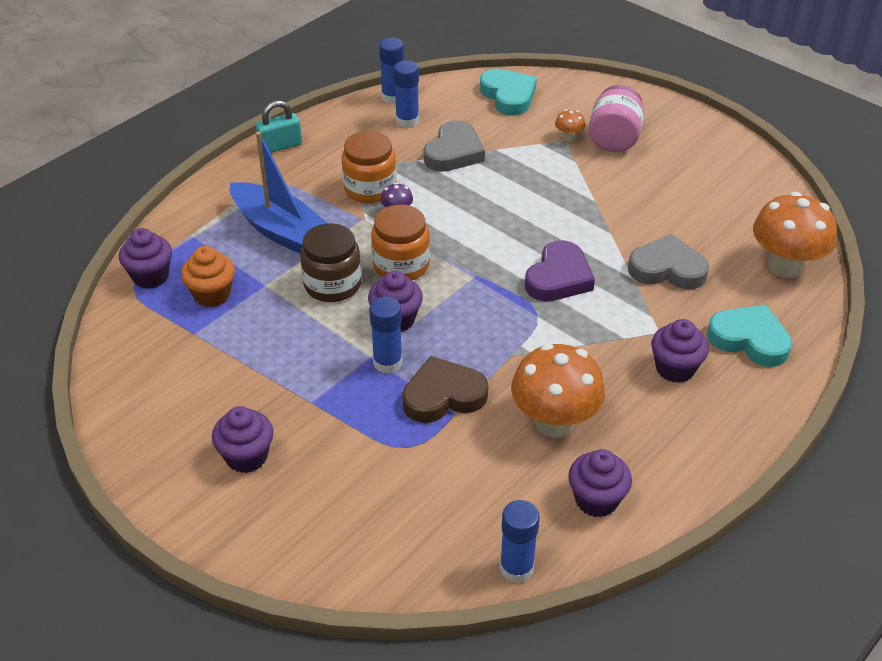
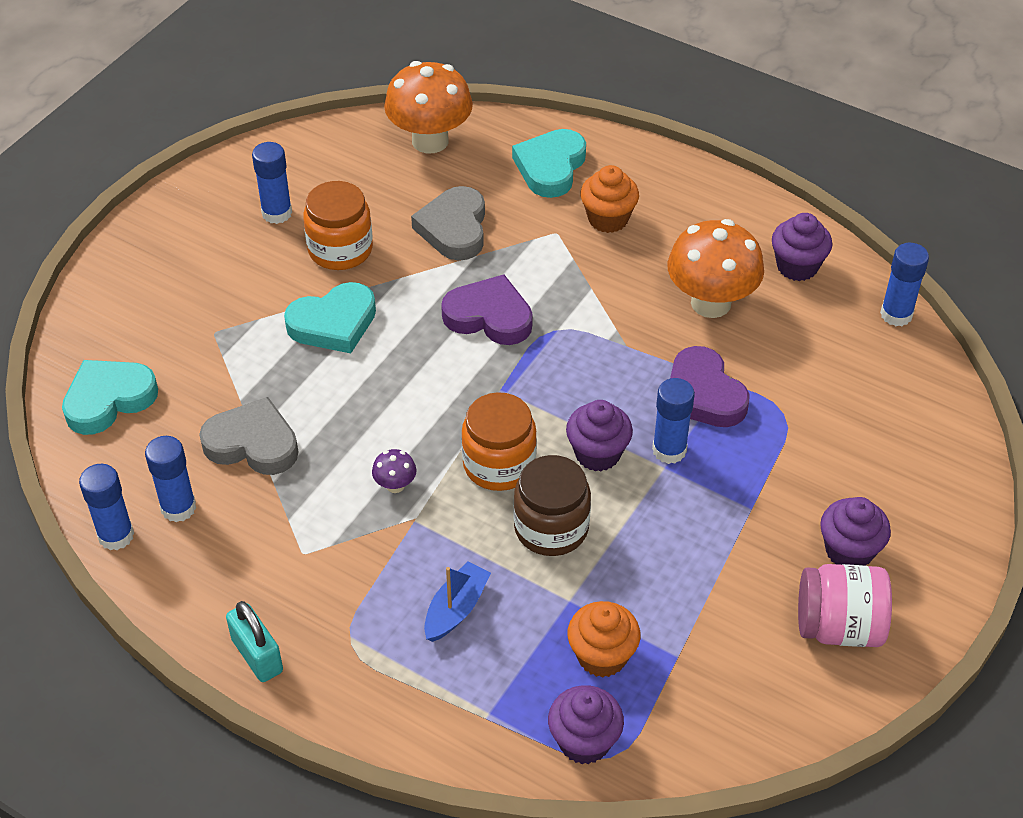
camera: 100 degrees left, 5 degrees up
(280, 230) = (456, 609): blue boat -> blue boat, size x0.54
(370, 188) = (347, 524): orange jar -> orange jar (340, 249)
(443, 395) = (703, 394): brown heart -> purple heart
(564, 195) = (333, 323): none -> turquoise heart
(568, 137) = (207, 328): orange mushroom -> none
(614, 139) = (207, 284): pink jar -> pink jar (839, 626)
(675, 368) = (608, 219): purple cupcake -> orange cupcake
(691, 175) = (277, 213): none -> blue glue stick

